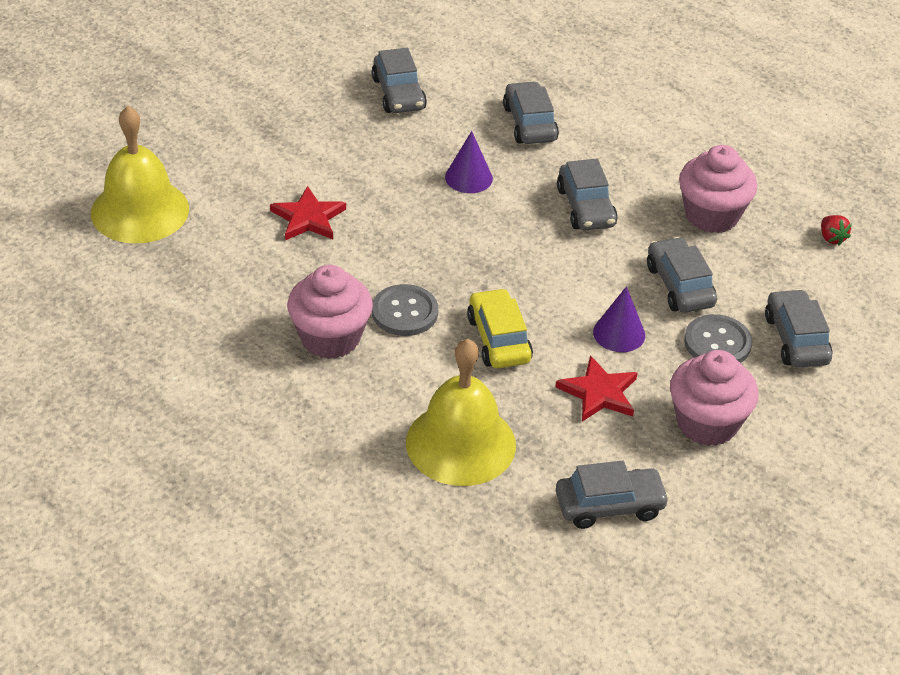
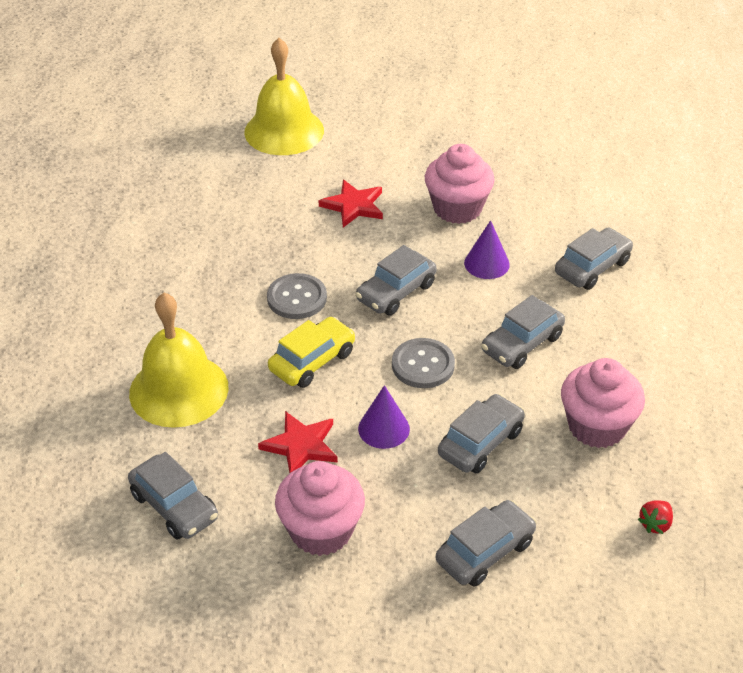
camera: 60 degrees right, 0 degrees up
(330, 338) = (235, 274): pink cupcake -> pink cupcake (457, 208)
(398, 94) = (545, 185): grey car -> grey car (396, 292)
(717, 343) = (430, 497): grey button -> grey button (423, 365)

